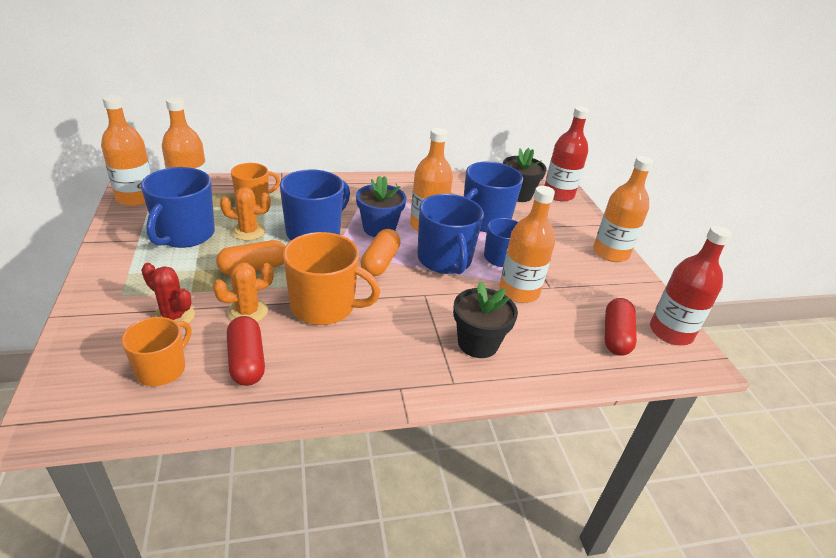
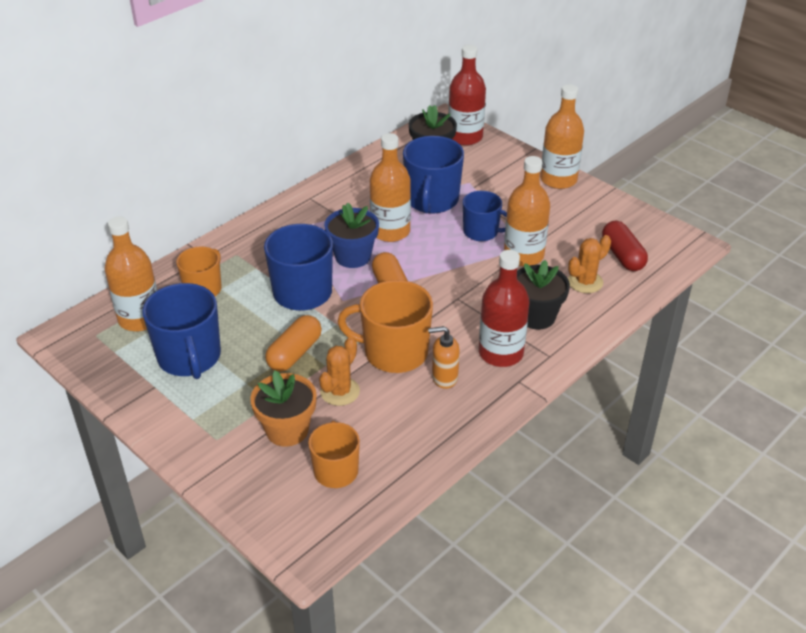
camera: 30 degrees left, 5 degrees up
(135, 198) = (84, 348): orange bottle -> none
(173, 317) = (287, 430): red cactus -> orange flower pot
(247, 361) = (390, 427): red capsule -> none
(248, 231) = (243, 322): orange cactus -> orange cactus (585, 282)
(324, 306) = (394, 352): orange mug -> orange mug turned 150 degrees counterclockwise
(339, 348) = (444, 378): none -> orange soap dispenser
(445, 260) = (440, 258): blue mug -> none
(670, 332) = (655, 231): red bottle -> red bottle (501, 353)

